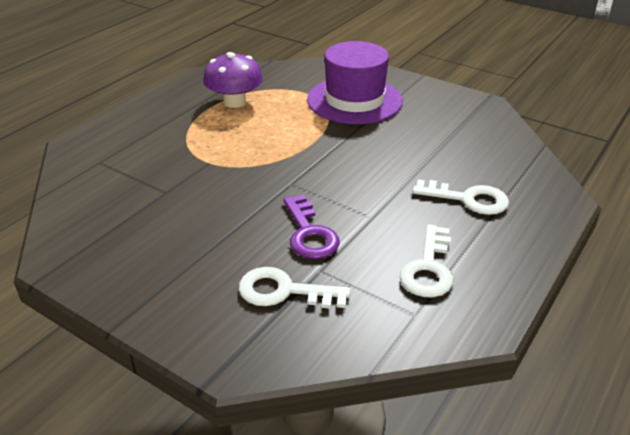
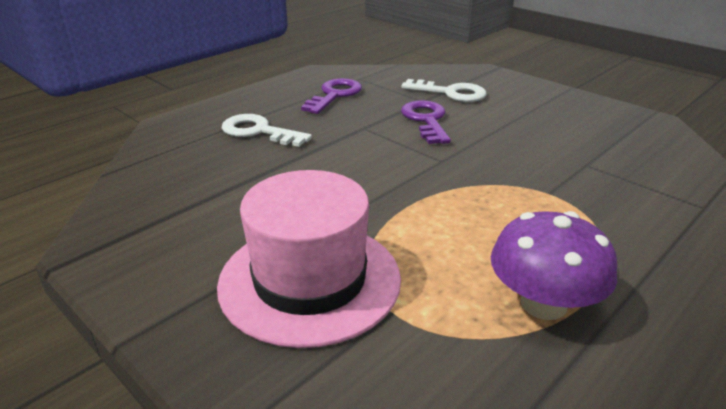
camera: 170 degrees left, 5 degrees down
(354, 100) = (310, 280): purple hat -> pink hat
(428, 268) = (334, 95): white key -> purple key

